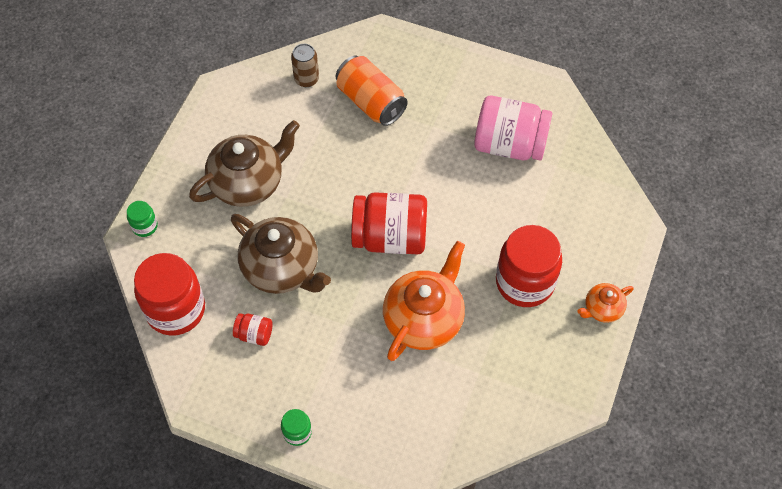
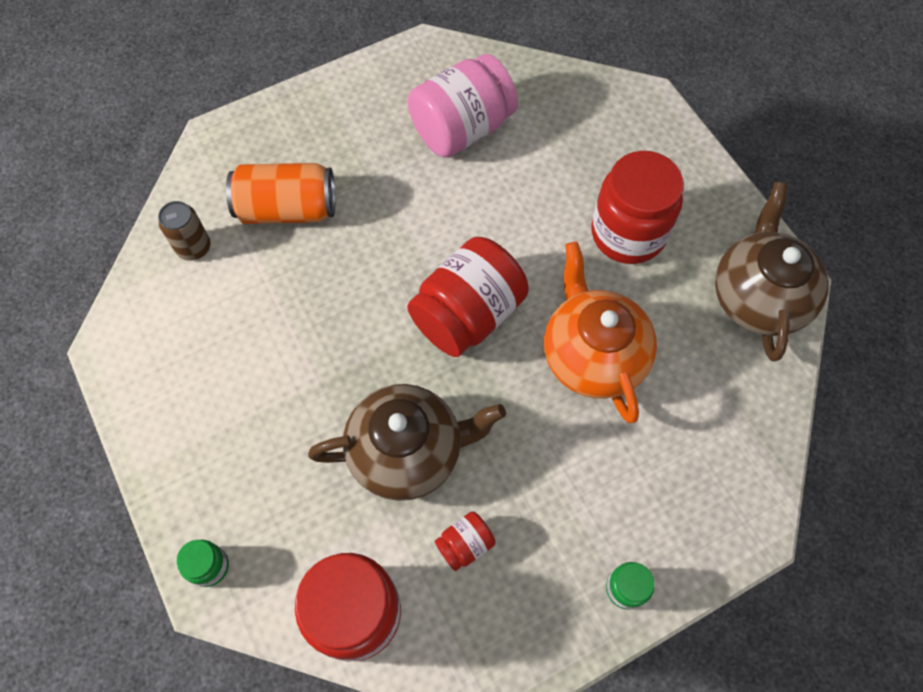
camera: 50 degrees left, 5 degrees up
(248, 183) = (265, 405): brown teapot -> brown teapot (758, 296)
(602, 309) = (712, 192): orange teapot -> none

